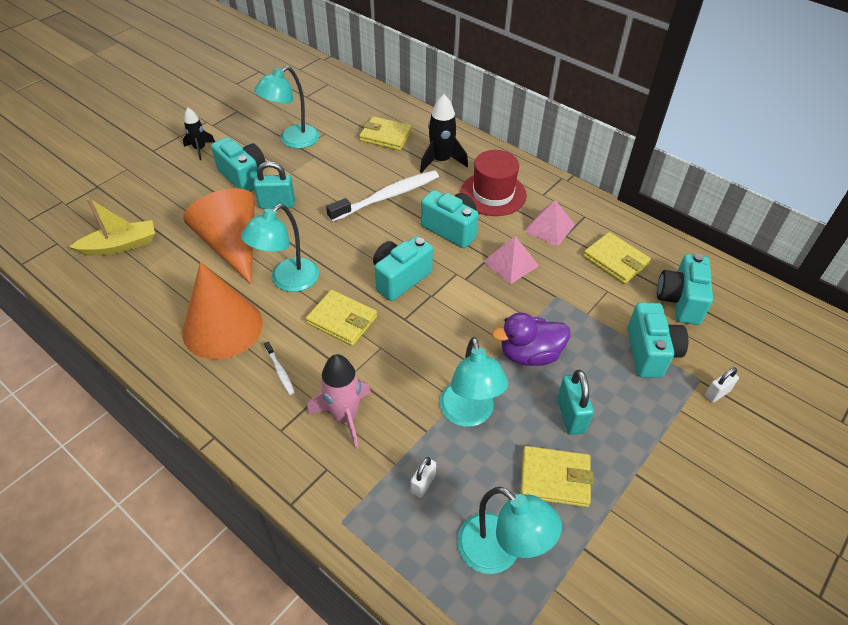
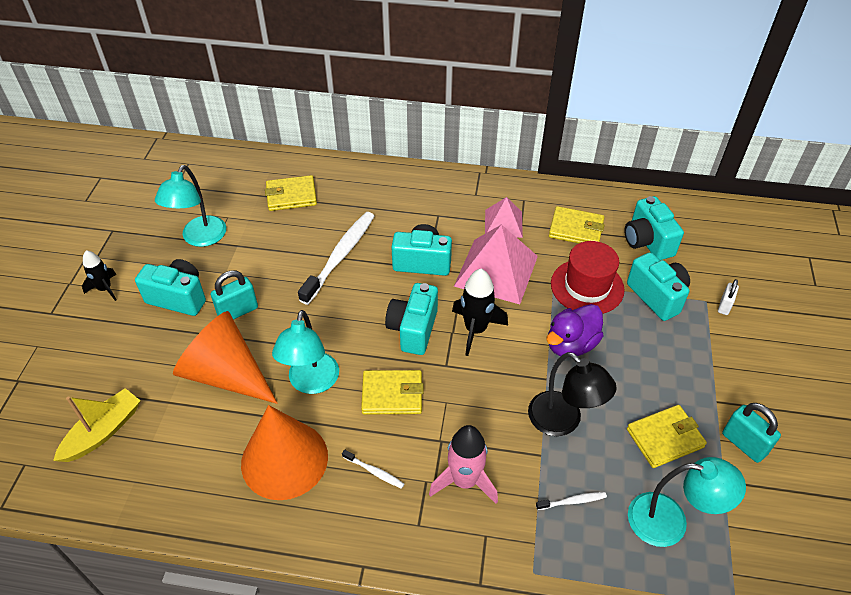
camera: 30 degrees left, 0 degrees up
(423, 484) = (572, 501): white padlock -> white toothbrush
(441, 161) = (363, 199): black rocket -> black rocket (475, 329)
(469, 414) = (563, 421): turquoise lamp -> black lamp
(493, 194) = (433, 212): red hat -> red hat (587, 286)
(511, 263) = (496, 270): pink pyramid -> pink pyramid, size x1.72
(570, 415) = (638, 380): turquoise padlock -> turquoise padlock (743, 444)

